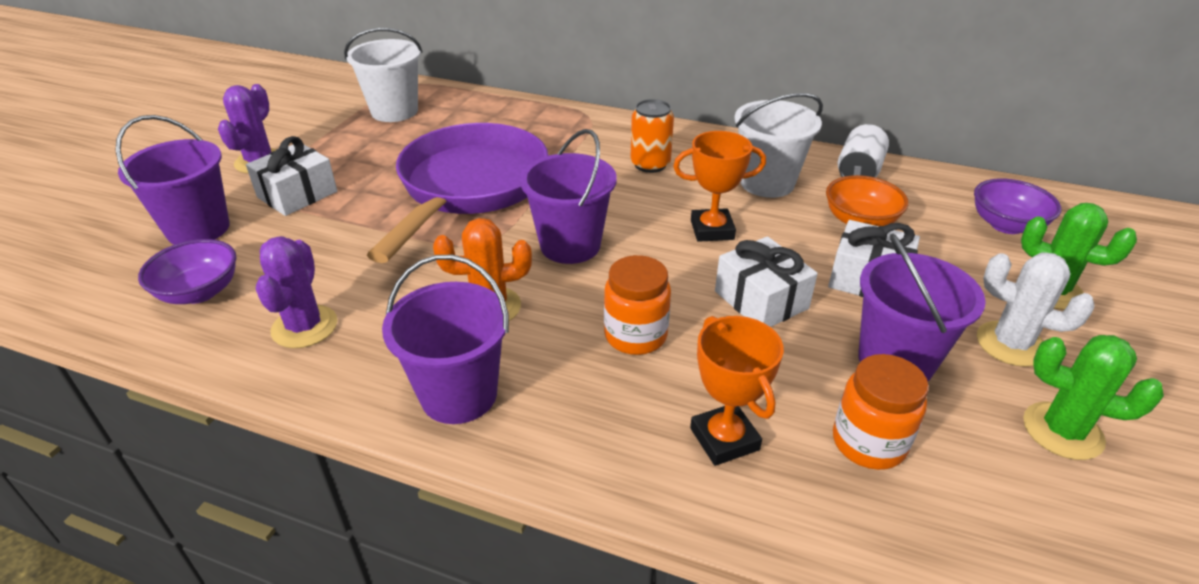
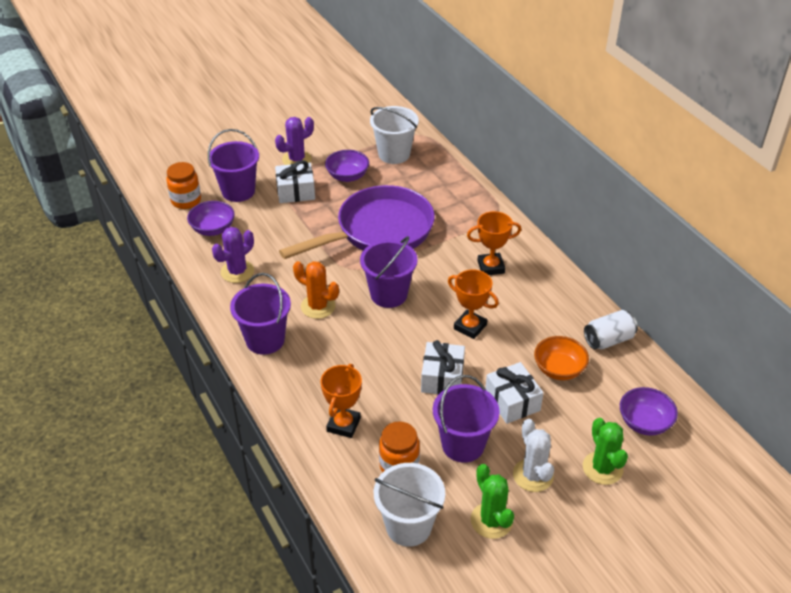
camera: 40 degrees right, 5 degrees up
(357, 152) = (347, 176): none -> purple bowl
(635, 336) = (363, 359): orange jar -> orange jar (186, 201)
(650, 164) = (491, 267): orange can -> orange trophy
(767, 183) = (541, 316): white bucket -> white bucket (408, 526)

